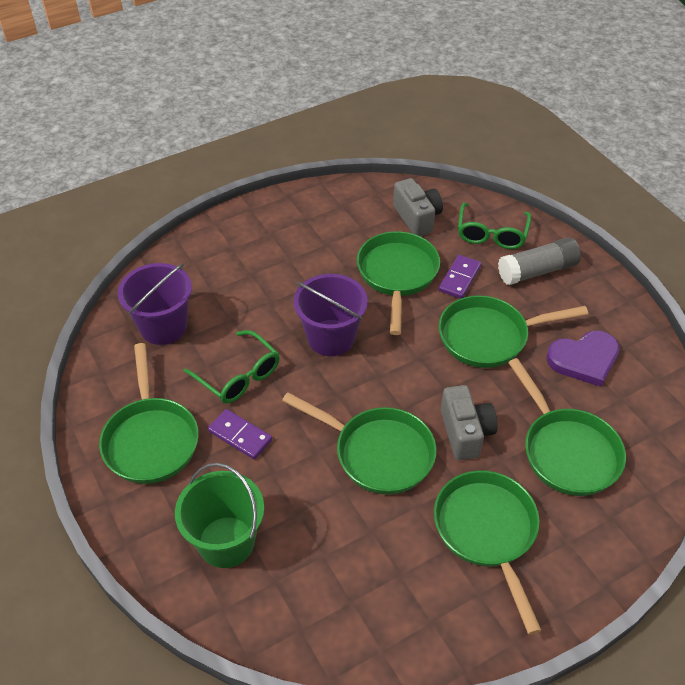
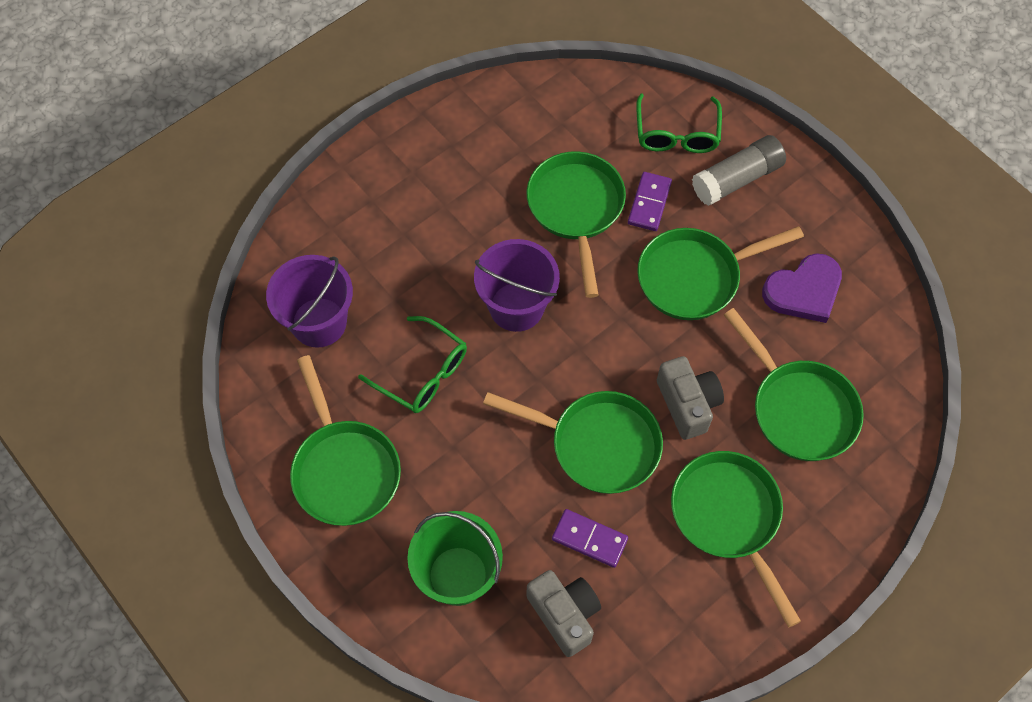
camera: 10 degrees left, 15 degrees up
(240, 435) = (442, 448): purple domino -> purple domino (589, 539)
(417, 218) = (585, 123): grey camera -> grey camera (564, 614)

